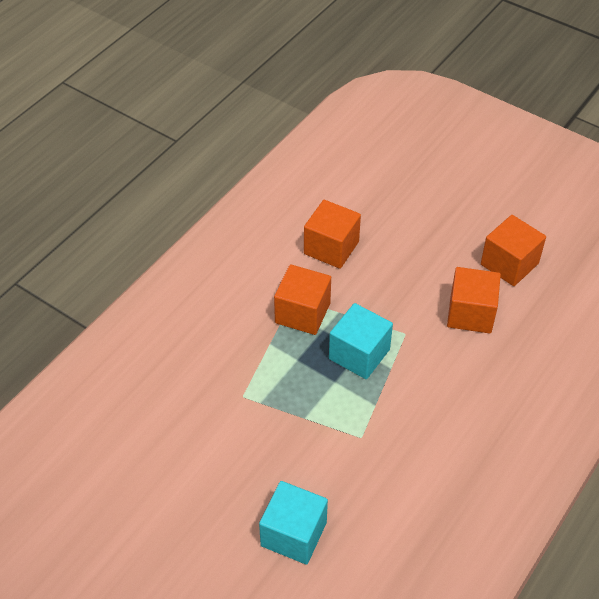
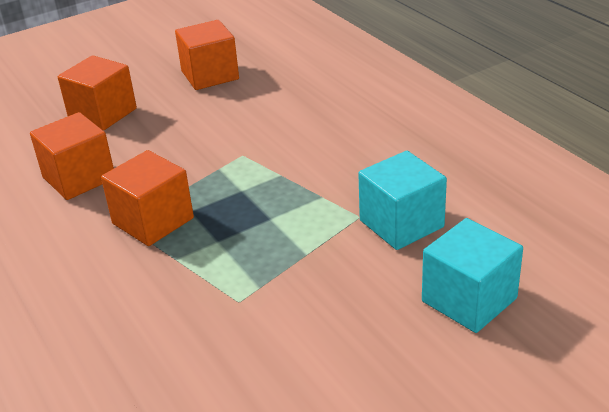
camera: 65 degrees left, 15 degrees down
(359, 354) = (246, 192): turquoise cube -> turquoise cube (401, 224)
(470, 313) = (250, 109): orange cube -> orange cube (102, 114)

